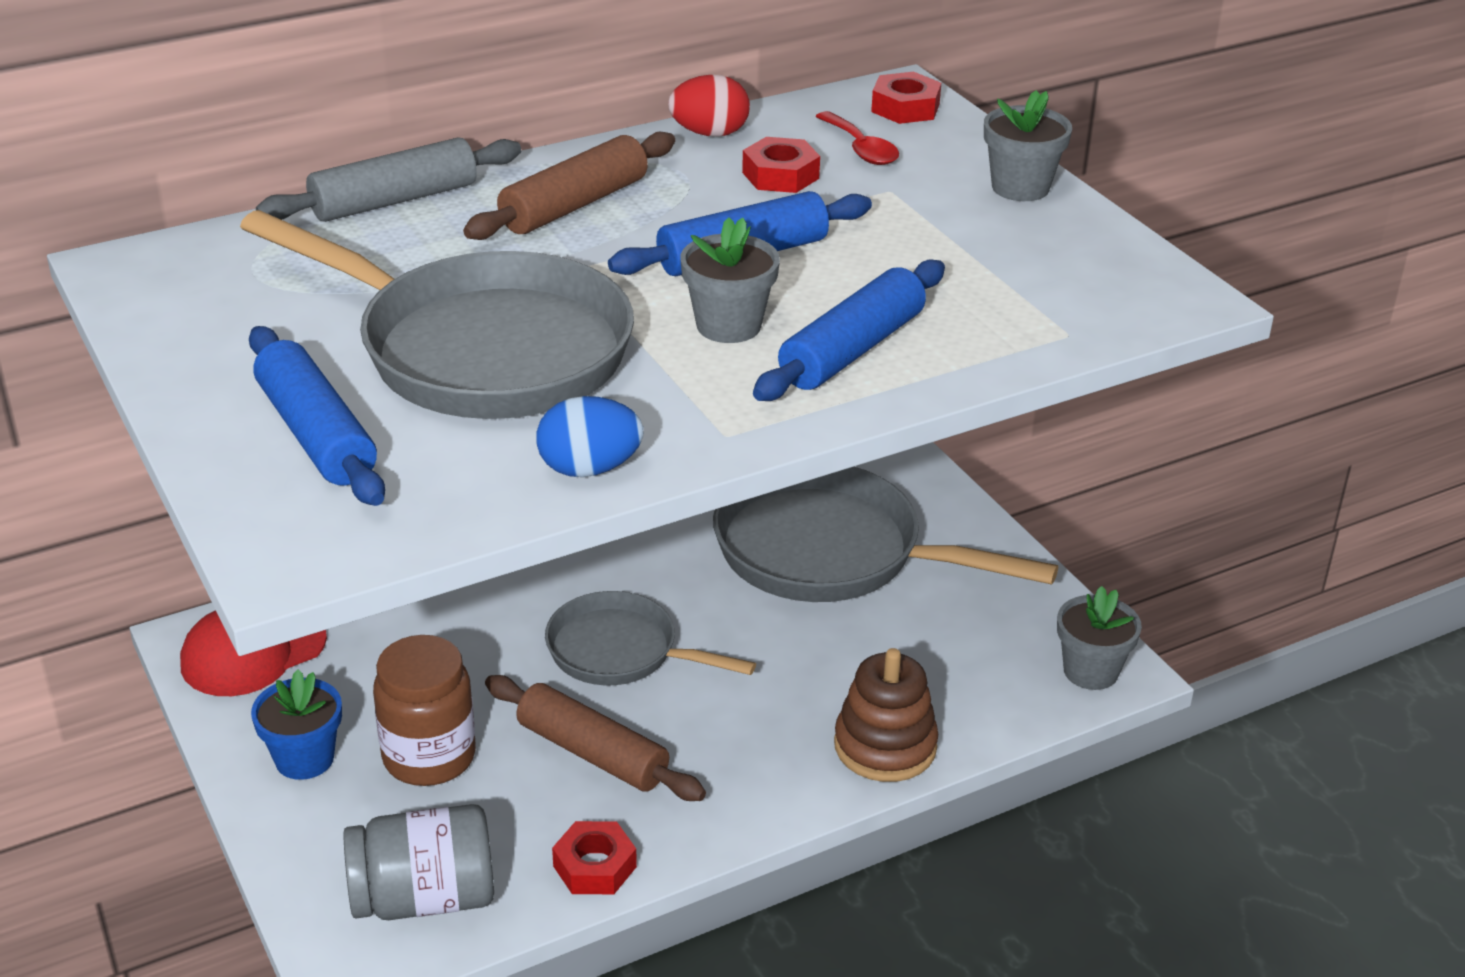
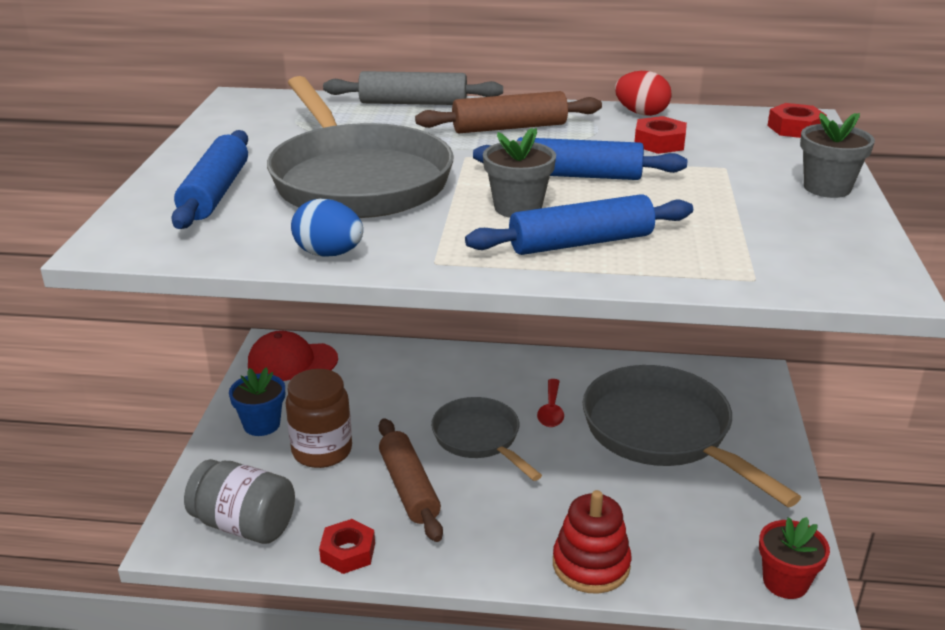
camera: 35 degrees right, 5 degrees down
(861, 149) = (734, 142): red spoon -> red spoon (551, 410)
(885, 746) = (591, 565): brown stacking toy -> red stacking toy
(1090, 671) = (785, 582): grey flower pot -> red flower pot

